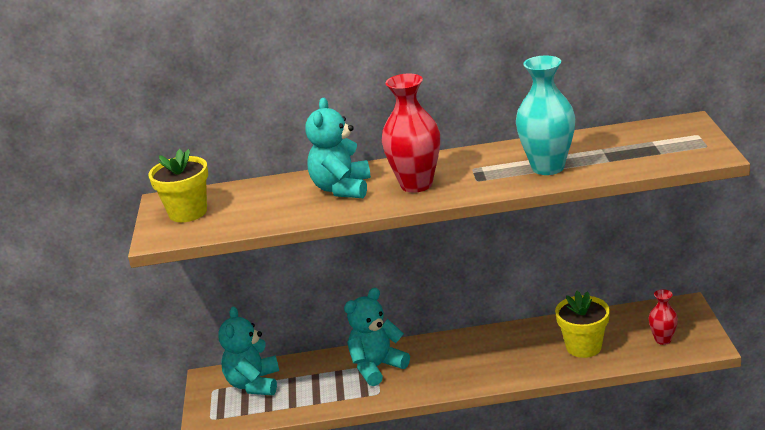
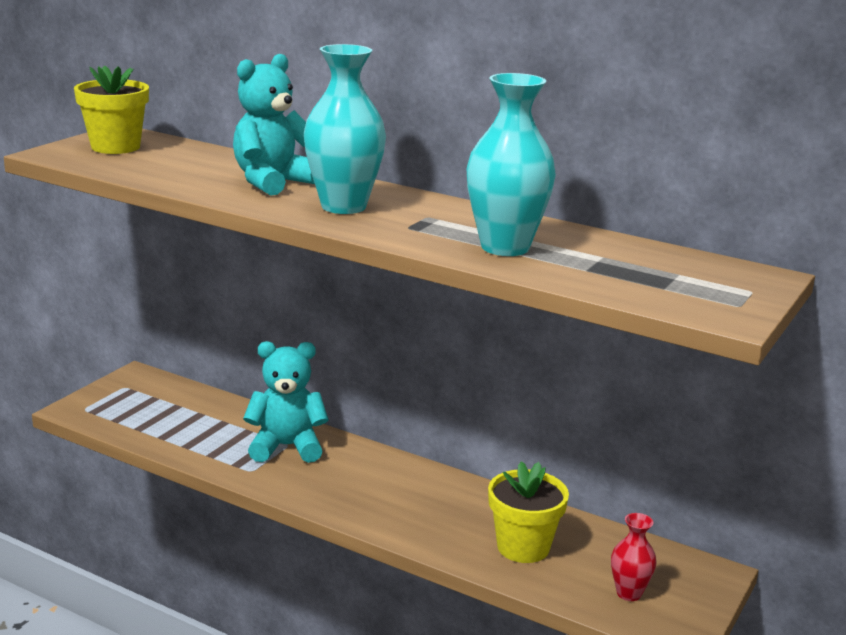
camera: 30 degrees right, 5 degrees down
(254, 384) = (162, 401): turquoise teddy bear -> none
(416, 184) = (343, 206): red vase -> turquoise vase

